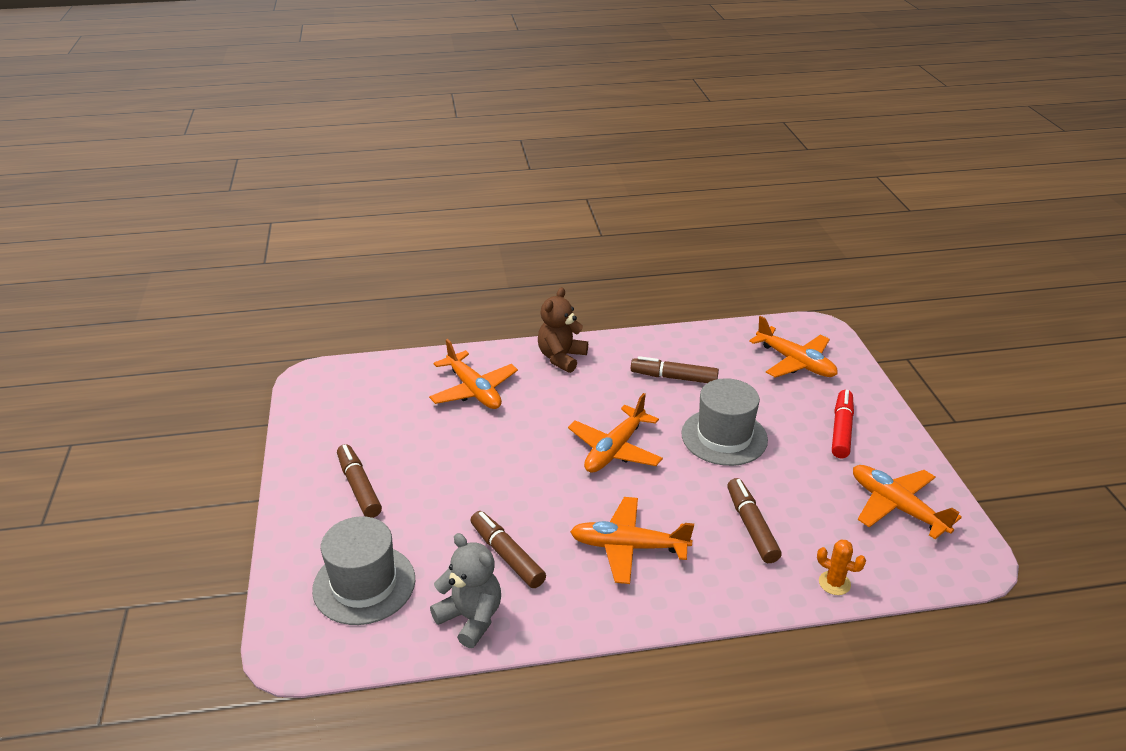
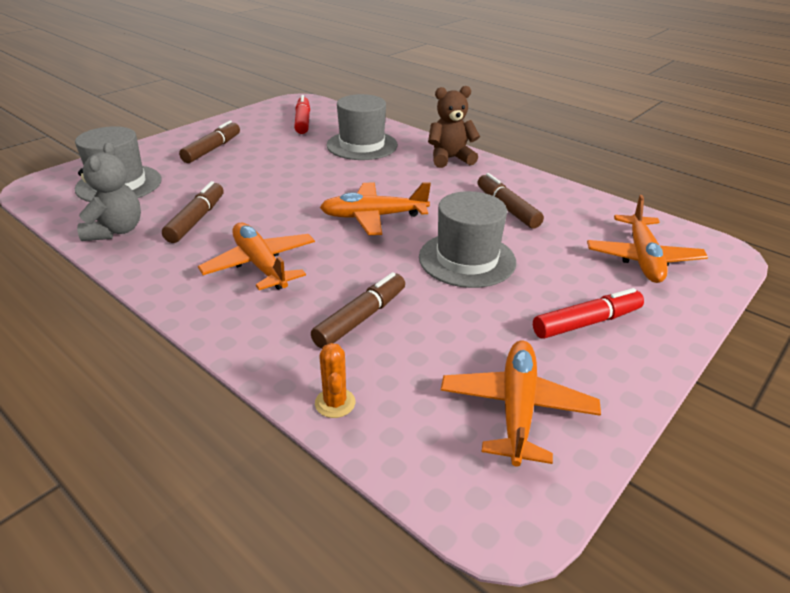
camera: 50 degrees right, 0 degrees up
(369, 399) = (303, 121): none -> red marker
(474, 390) = (362, 145): orange plane -> grey hat

